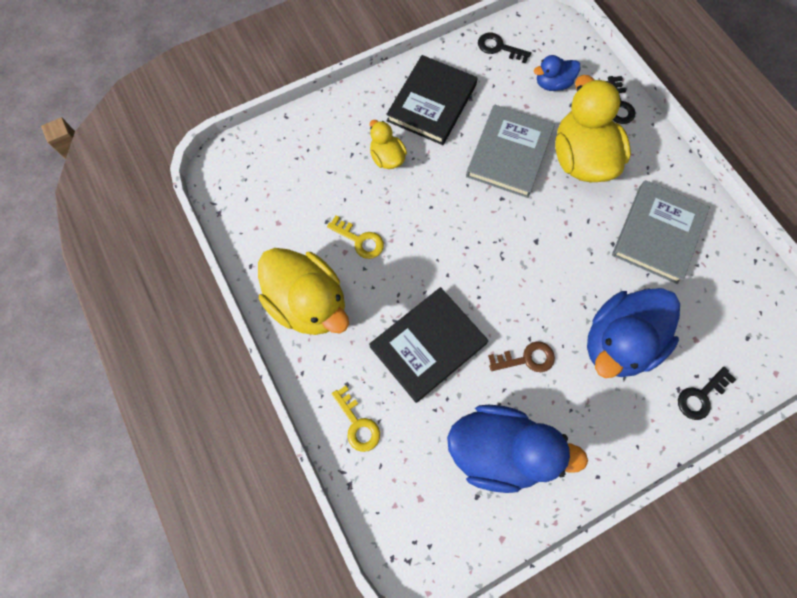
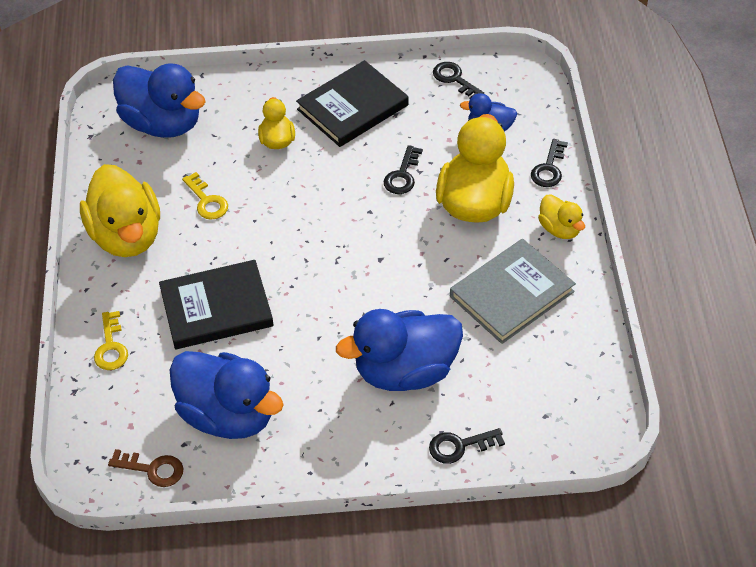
camera: 25 degrees right, 20 degrees down
(278, 176) = (163, 123): none -> blue duck
(509, 153) = (402, 175): grey book -> black key
(526, 359) = (304, 352): brown key -> brown key (152, 469)
(659, 158) = (560, 229): none -> yellow duck

